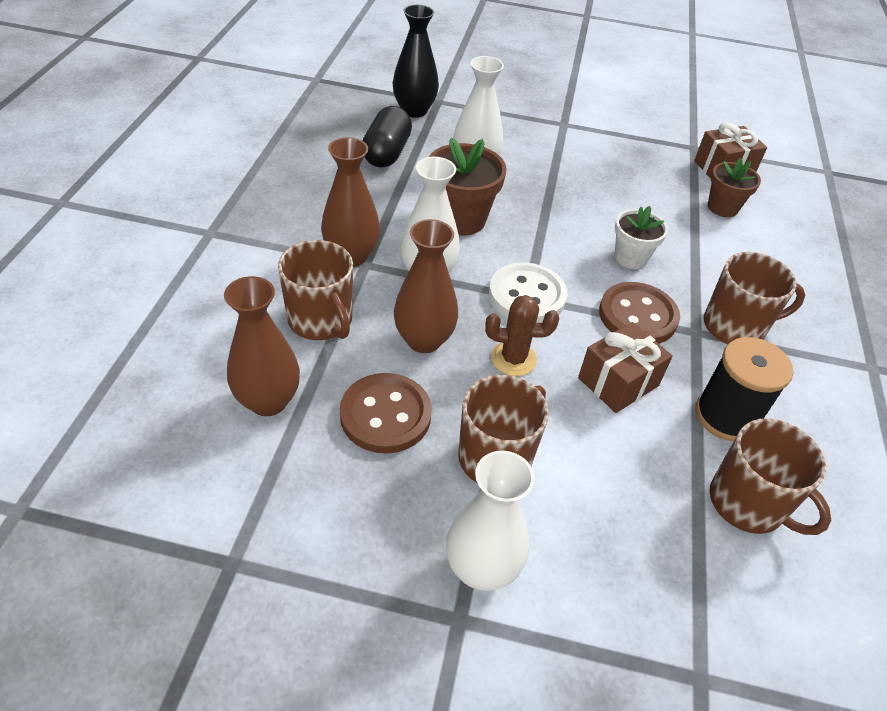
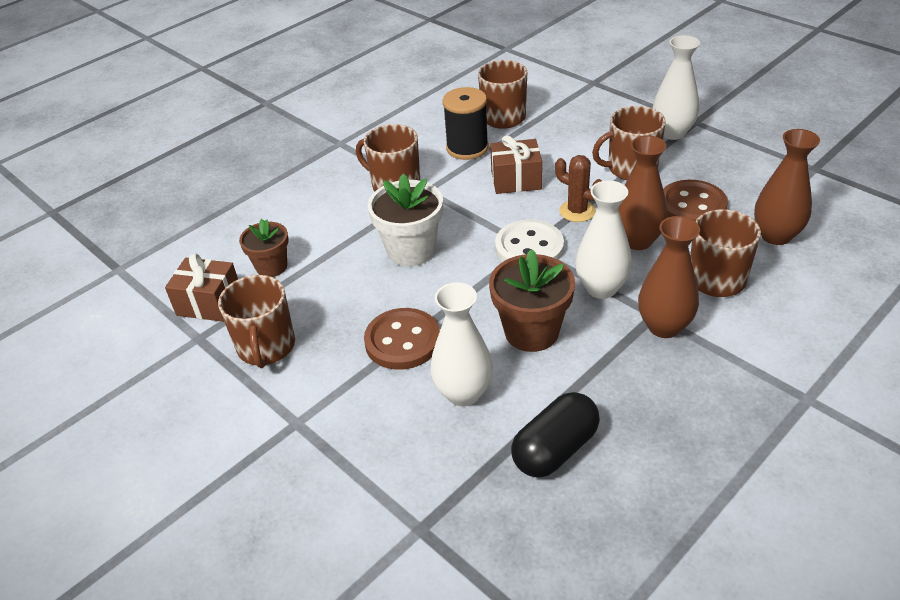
camera: 140 degrees left, 5 degrees down
(414, 110) = (468, 519): black vase -> none
(630, 258) = (411, 250): white flower pot -> white flower pot, size x1.55
(637, 316) = (457, 210): brown button -> brown button (402, 341)
(641, 155) = (266, 347): none -> brown mug

